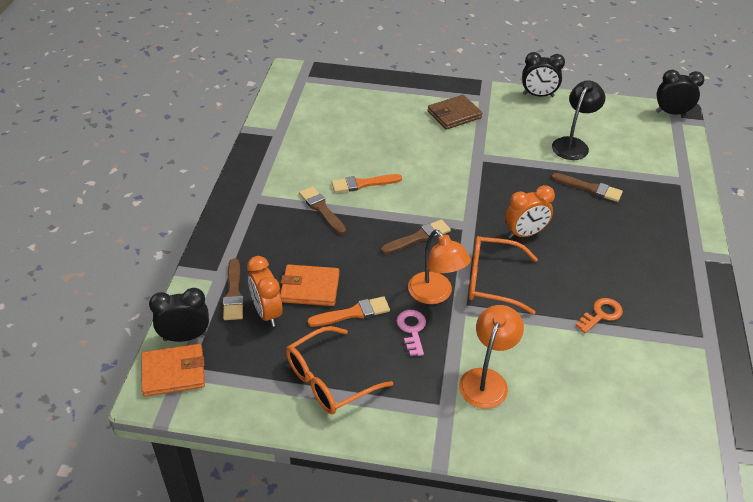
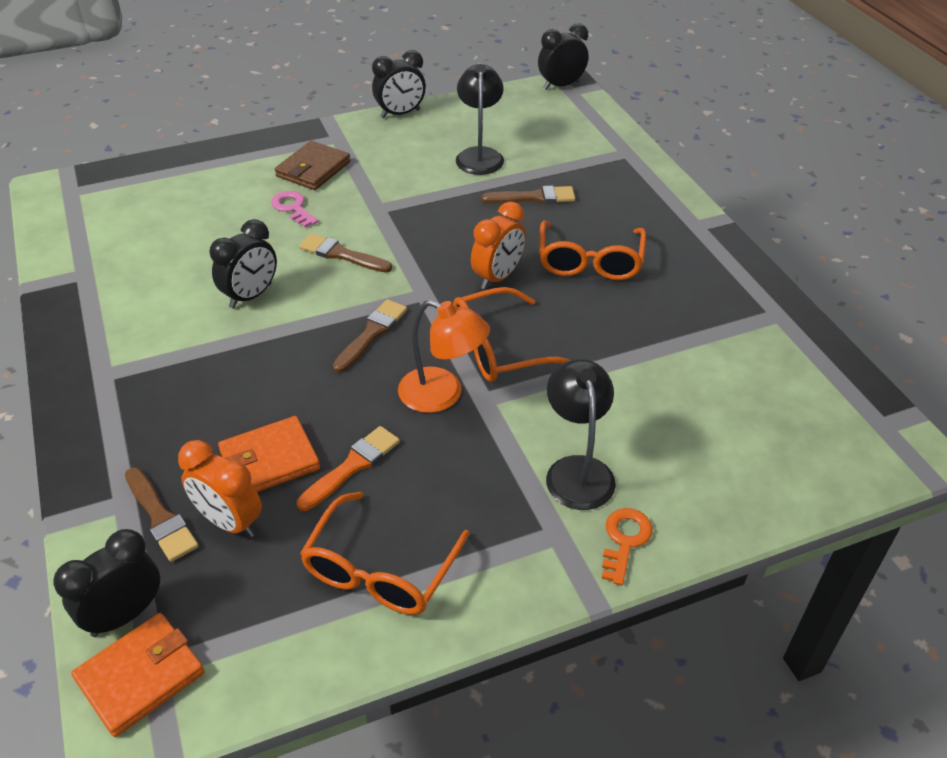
camera: 30 degrees left, 0 degrees up
(321, 209) = (215, 350): brown brush -> brown brush (341, 254)
(362, 184) = (251, 296): orange brush -> black clock
(412, 329) = (443, 452): pink key -> pink key (293, 208)
(486, 380) = (577, 470): orange lamp -> black lamp
(597, 248) = (590, 261): none -> orange glasses
(601, 314) = (647, 333): orange key -> orange key (624, 540)

